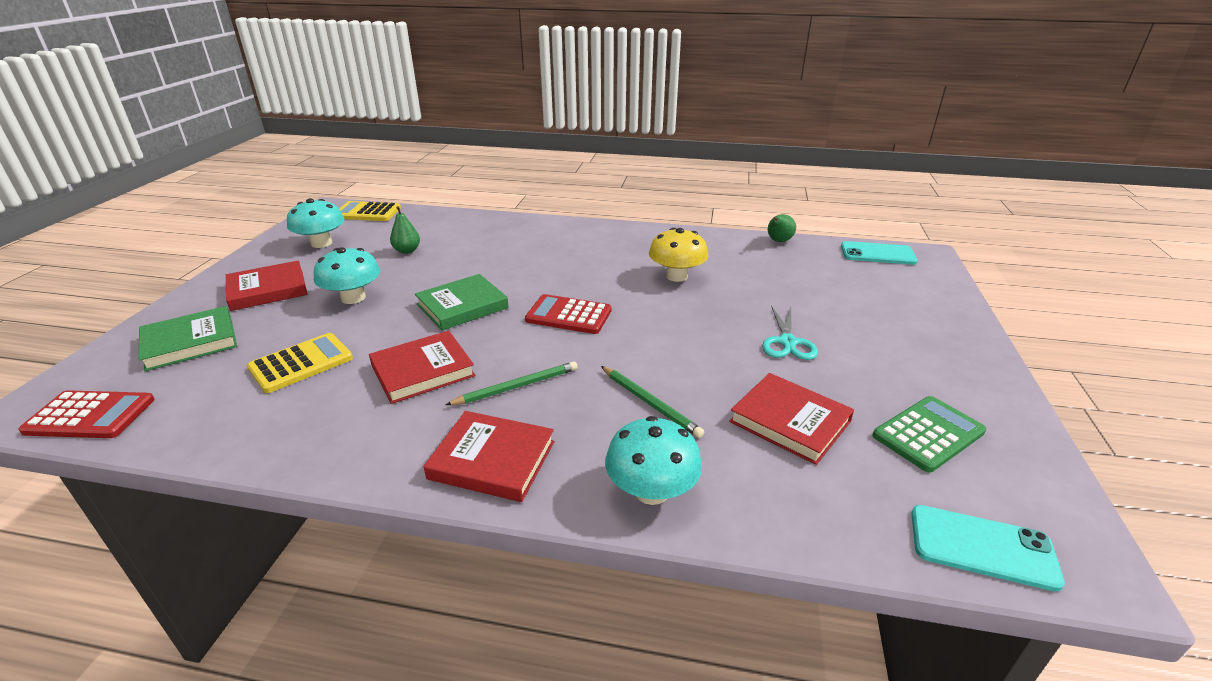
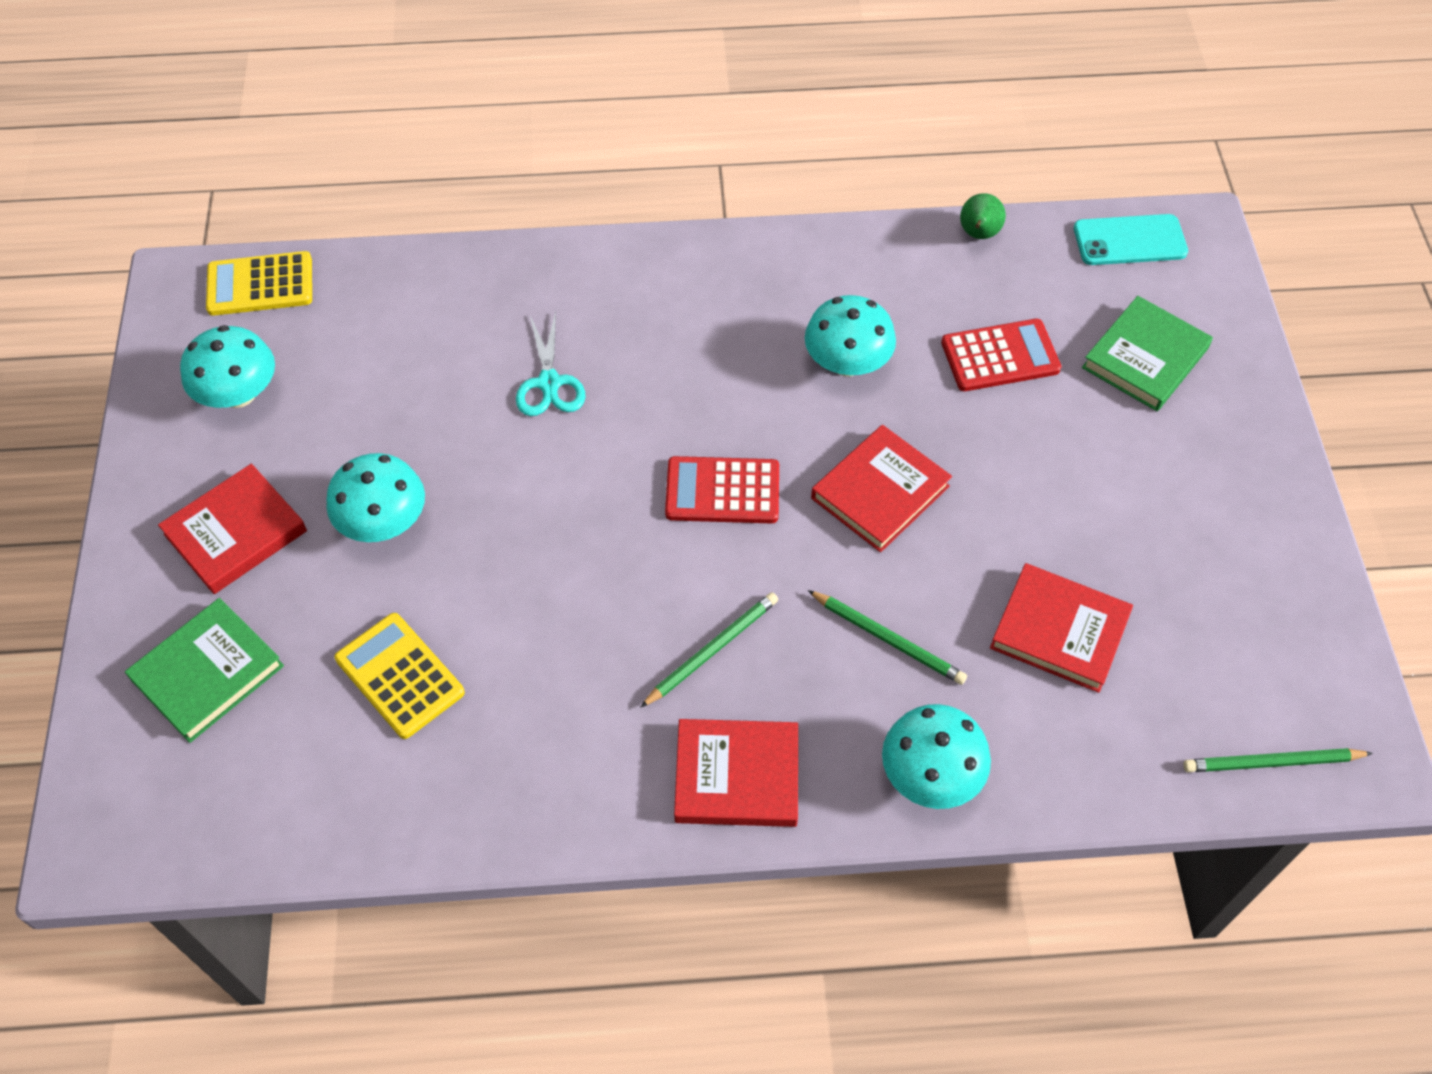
camera: 15 degrees left, 25 degrees up
(90, 415) = (186, 834): red calculator -> red calculator (1000, 356)
(301, 363) = (399, 676): yellow calculator -> yellow calculator turned 75 degrees counterclockwise
(407, 251) = (397, 384): green pear -> none
(422, 370) = (574, 650): red book -> red book (880, 492)
(462, 306) = (560, 505): green book -> green book (1145, 358)
(676, 276) = (847, 362): yellow mushroom -> turquoise mushroom
(787, 342) = (1032, 482): turquoise scissors -> turquoise scissors (549, 383)
(928, 434) = (1215, 613): green calculator -> none
(982, 547) = (1272, 763): turquoise phone -> green pencil

